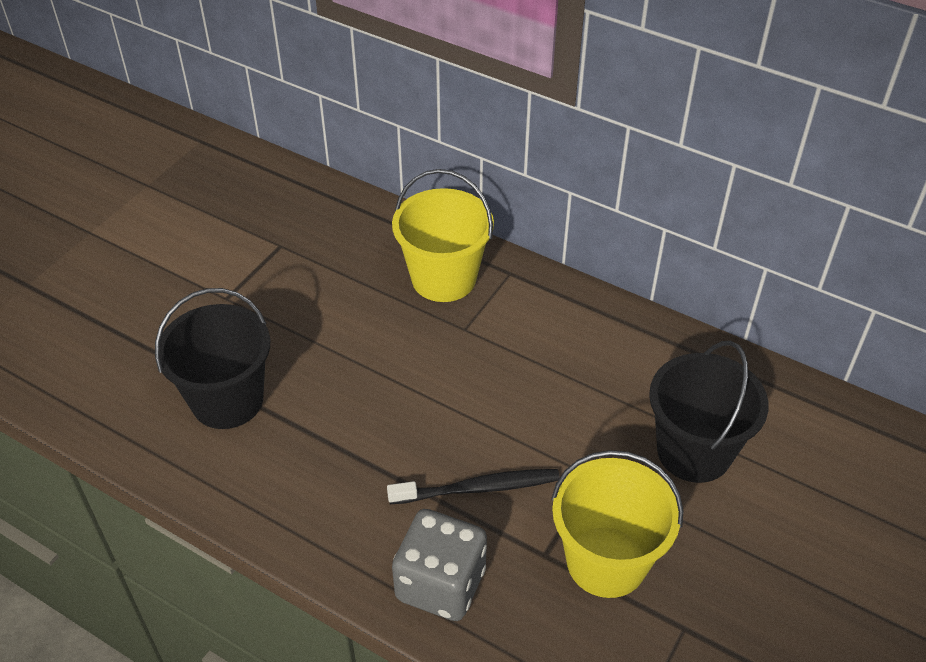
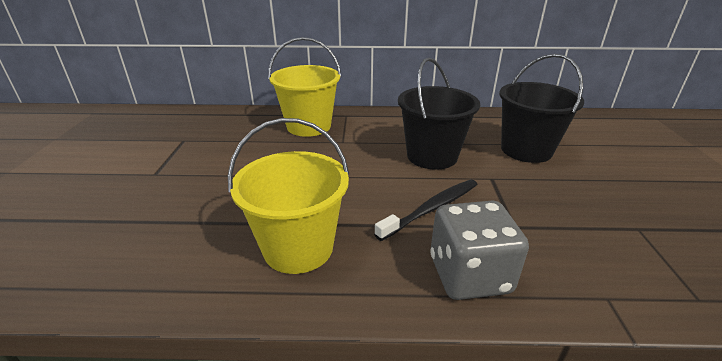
camera: 30 degrees left, 15 degrees down
(227, 400) = (192, 228): black bucket -> black bucket (432, 156)
(606, 561) = (552, 214): yellow bucket -> yellow bucket (298, 248)

